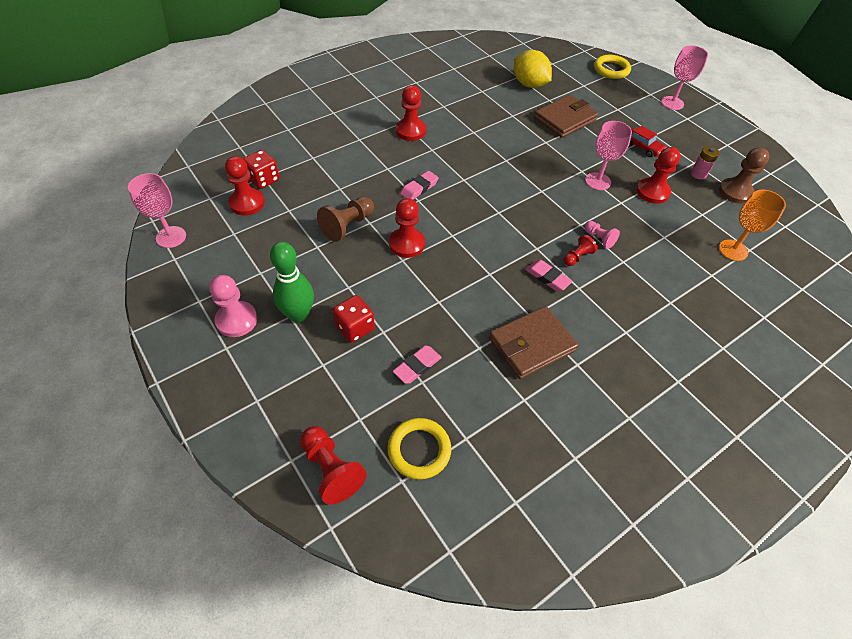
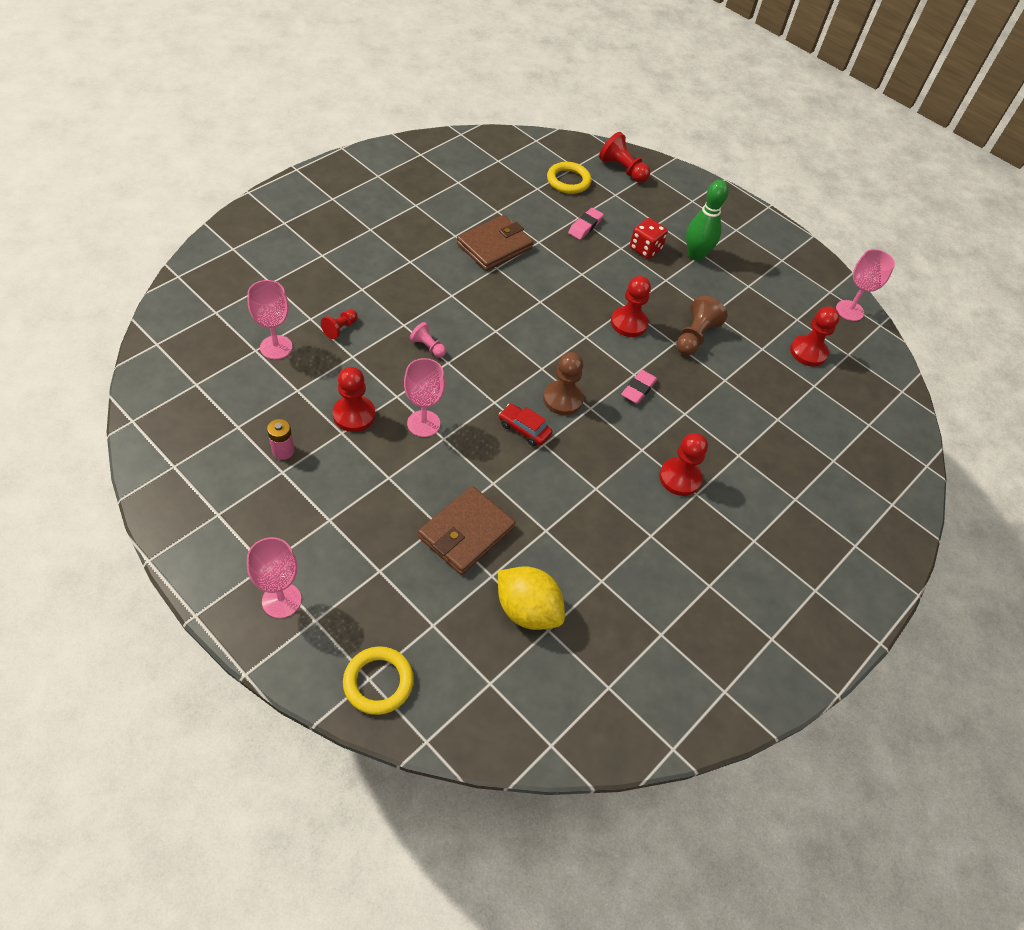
camera: 165 degrees right, 0 degrees up
(236, 320) = (741, 248): pink pawn -> none
(263, 179) = (811, 382): red dice -> none
(547, 278) = (483, 301): pink eraser -> none
(577, 257) = (453, 325): red pawn -> red pawn (340, 329)
(642, 147) = (353, 490): red car -> red car (524, 429)
(733, 250) = (276, 347): orange goblet -> pink goblet
(735, 192) = (241, 427): brown pawn -> brown pawn (563, 399)

